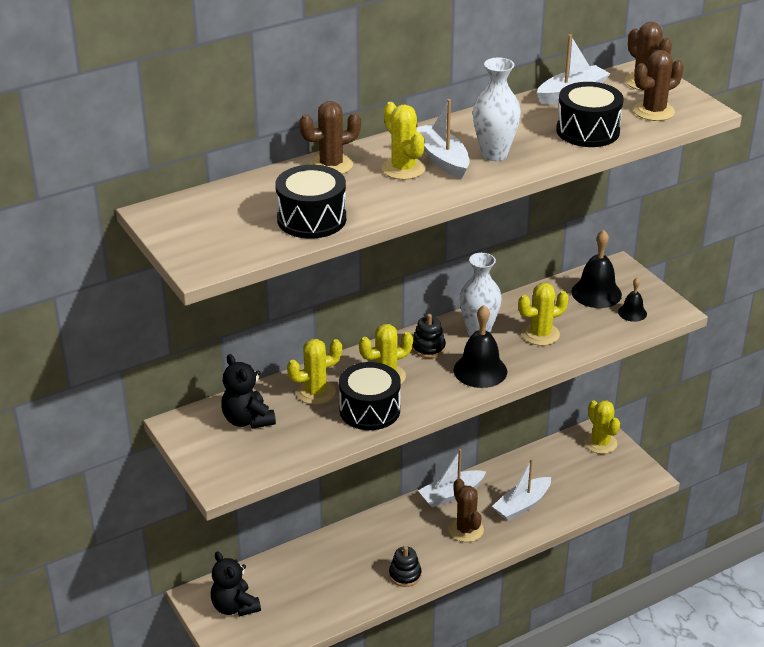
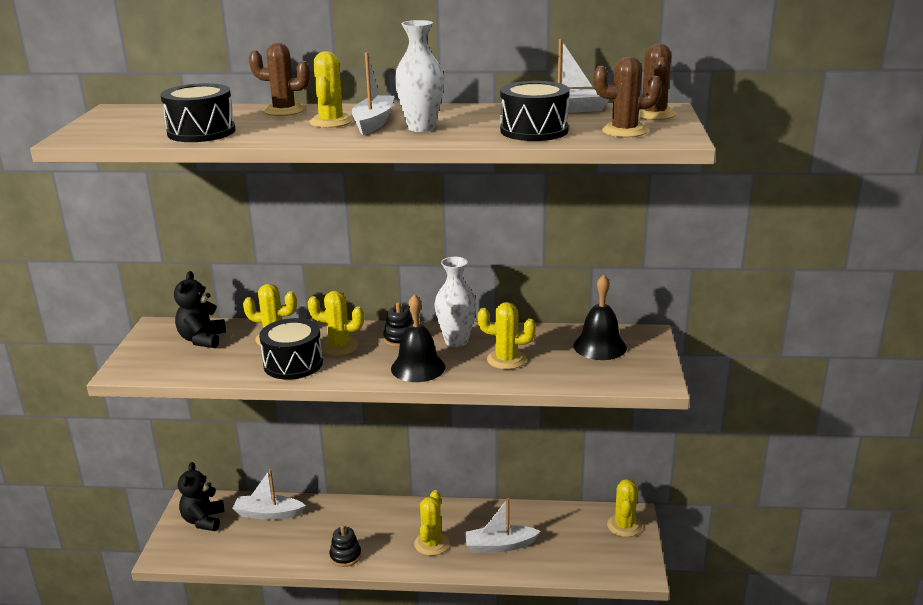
camera: 35 degrees right, 10 degrees down
(451, 494) = (450, 512): white boat -> white boat (268, 514)
(465, 530) = (431, 544): brown cactus -> yellow cactus
(632, 313) = (614, 371): black bell -> none

